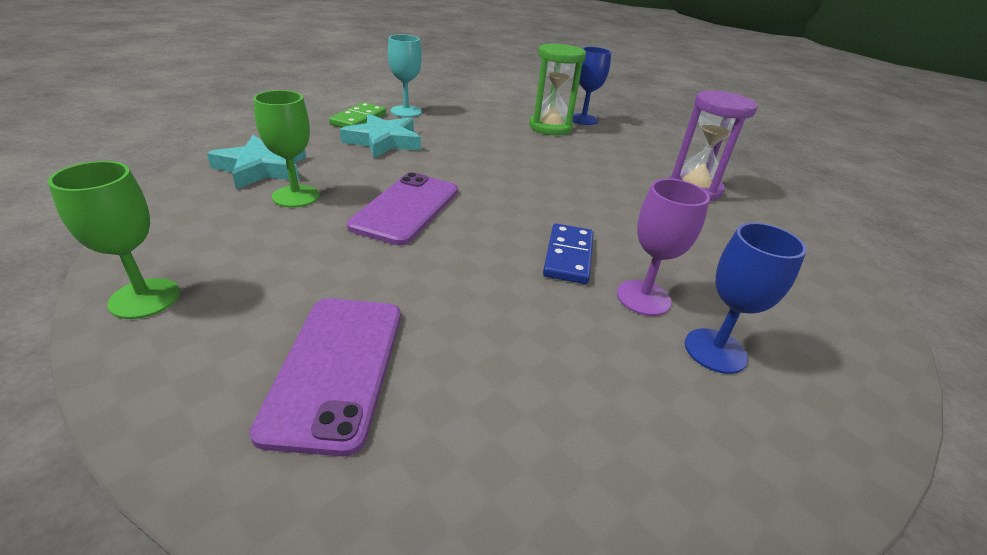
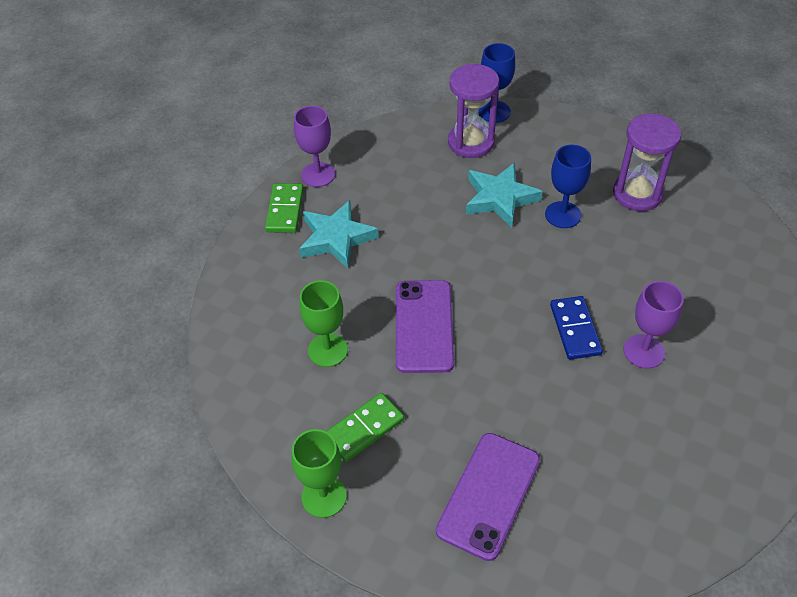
camera: 15 degrees left, 15 degrees up
(261, 259) = (364, 429): none -> green domino
(262, 168) = (268, 326): turquoise star -> turquoise star (500, 198)
(336, 368) = (488, 495): purple phone -> purple phone turned 45 degrees clockwise
(406, 111) = (318, 175): turquoise goblet -> purple goblet
(550, 127) = (471, 142): green hourglass -> purple hourglass
(715, 351) = (704, 381): blue goblet -> blue goblet (563, 215)

